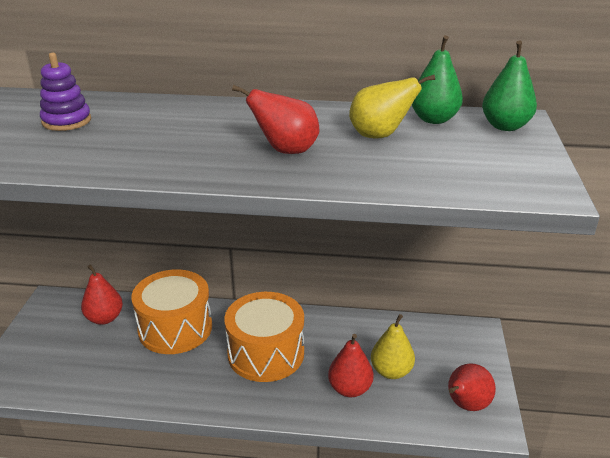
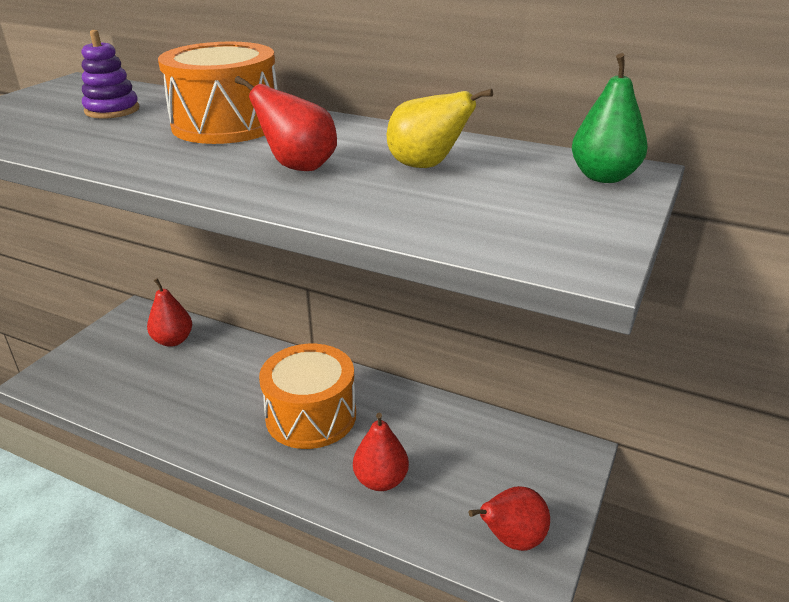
camera: 20 degrees right, 0 degrees up
(175, 328) = (234, 366): orange drum -> orange drum (226, 124)
(391, 371) = (441, 473): yellow pear -> none
(434, 119) = (514, 157): green pear -> none

